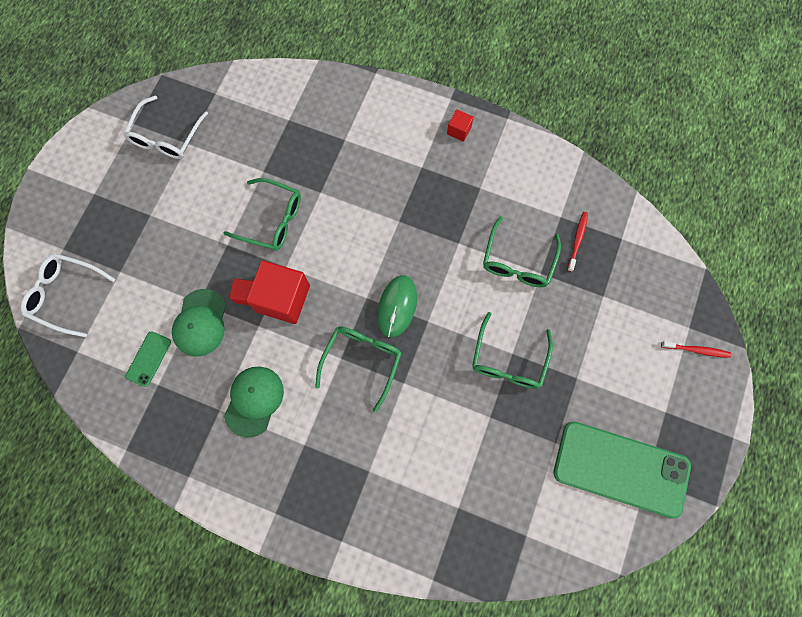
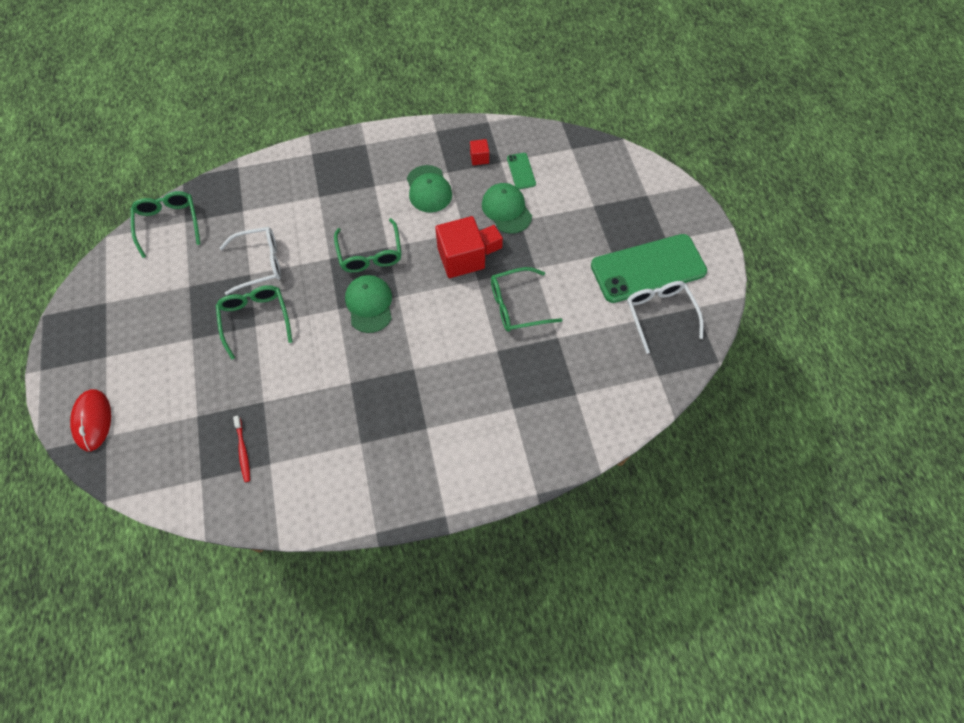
camera: 145 degrees right, 10 degrees down
(65, 295) = (614, 172): white glasses -> white glasses (260, 263)
(397, 306) = (369, 304): green mouse -> green cap
(459, 130) = (415, 487): red cube -> red cube (479, 158)
(518, 262) = (289, 398): green glasses -> green glasses (169, 223)
(621, 469) = (129, 298): green phone -> green phone (648, 268)
(696, 350) = (93, 420): red toothbrush -> red mouse

